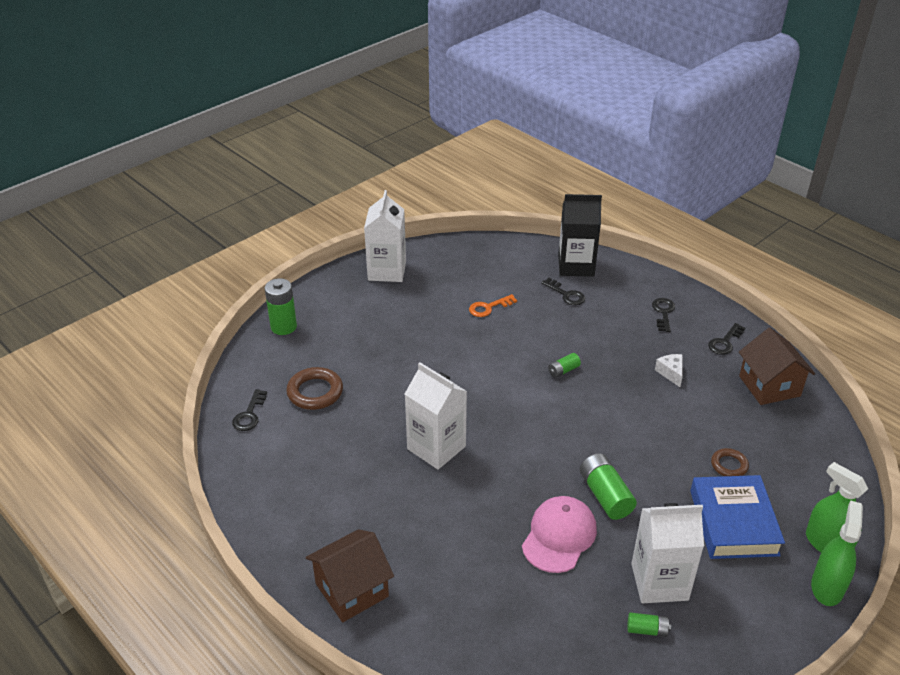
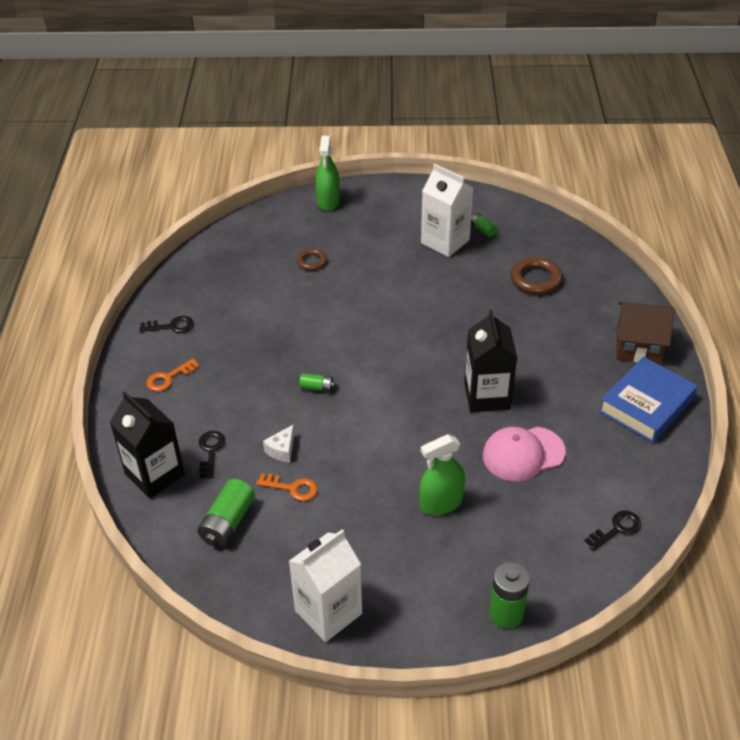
camera: 135 degrees left, 5 degrees up
(315, 392) = (539, 511): brown ring -> brown ring (535, 279)
(436, 447) = (487, 396): white carton -> black carton
(559, 536) = (472, 294): pink cap -> pink cap (523, 454)
(605, 495) = (412, 295): green battery -> green battery (227, 522)
(663, 313) = (168, 378): black key -> orange key
(671, 373) = (246, 333): white cheese -> white cheese (282, 450)
(733, 522) = (360, 238): blue book -> blue book (646, 405)
(769, 386) = (202, 282): brown house -> none
(827, 587) = (361, 189): green spray bottle -> green spray bottle (441, 503)

